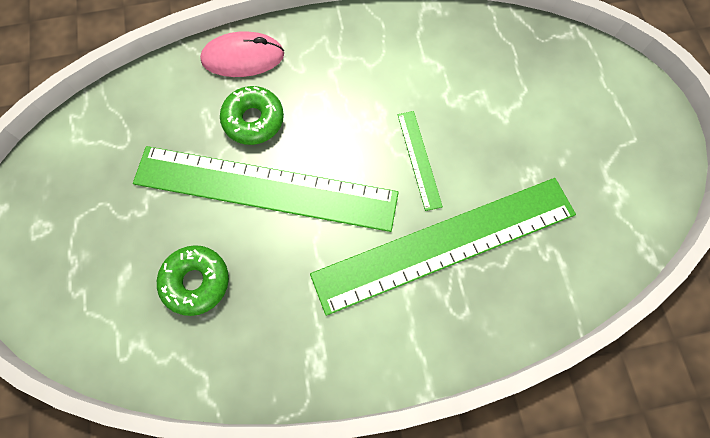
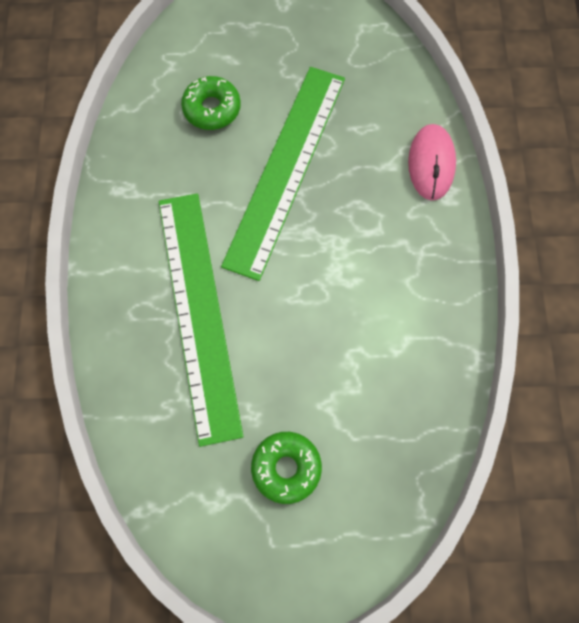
camera: 100 degrees right, 0 degrees up
(253, 120) = (358, 166): green donut -> green donut (286, 468)
(419, 159) = (290, 308): green ruler -> none

